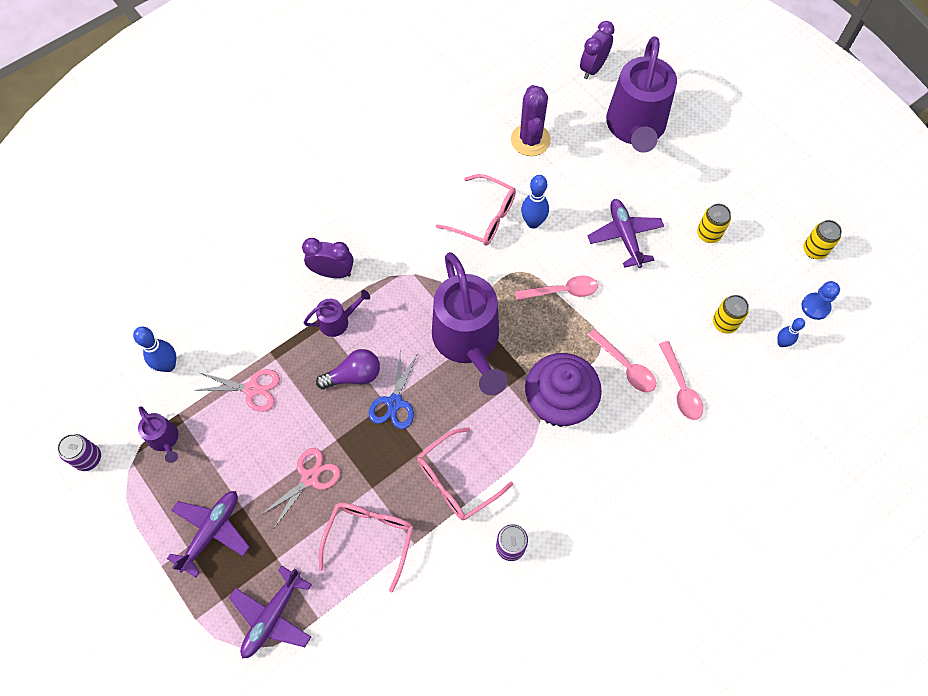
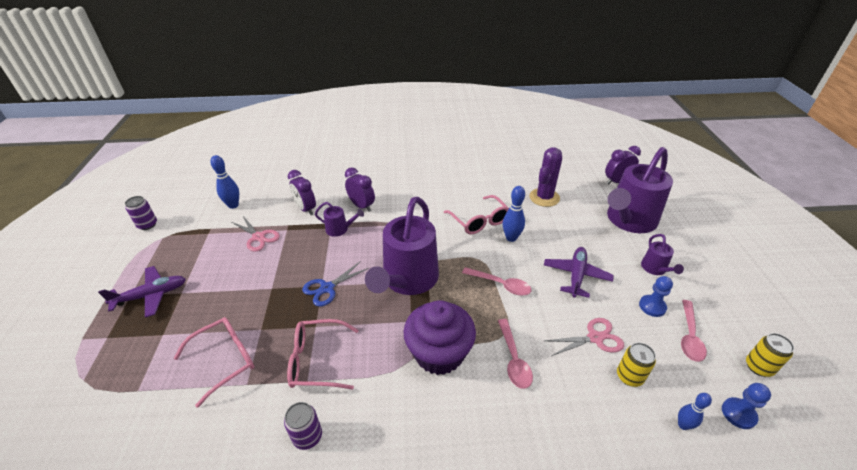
camera: 35 degrees right, 25 degrees down
(165, 440) = (189, 236): purple watering can -> purple watering can (655, 269)
(268, 316) = (306, 209): none -> purple clock
(272, 616) = (117, 368): purple plane -> none
(309, 478) = (233, 300): pink scissors -> pink scissors (595, 338)
(353, 376) = (319, 260): purple light bulb -> none
(680, 387) = (553, 403): pink spoon -> pink spoon (689, 336)
(708, 234) = (652, 306): yellow can -> blue pawn

